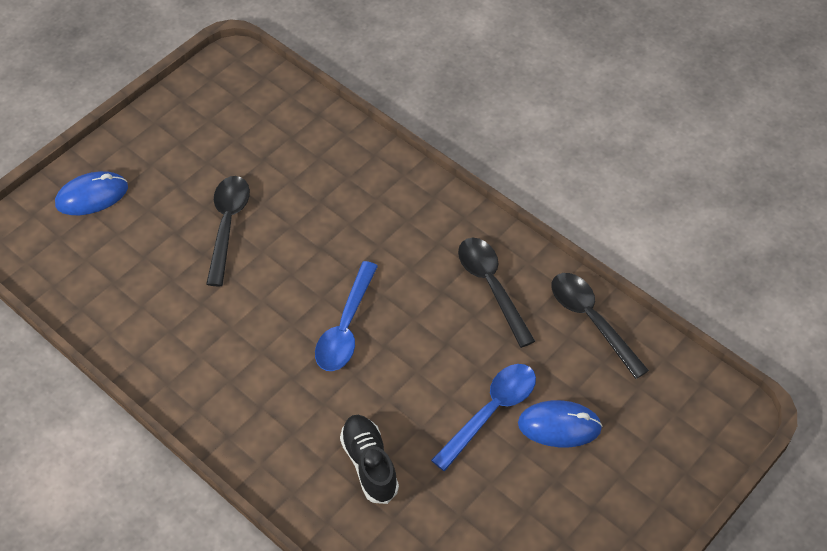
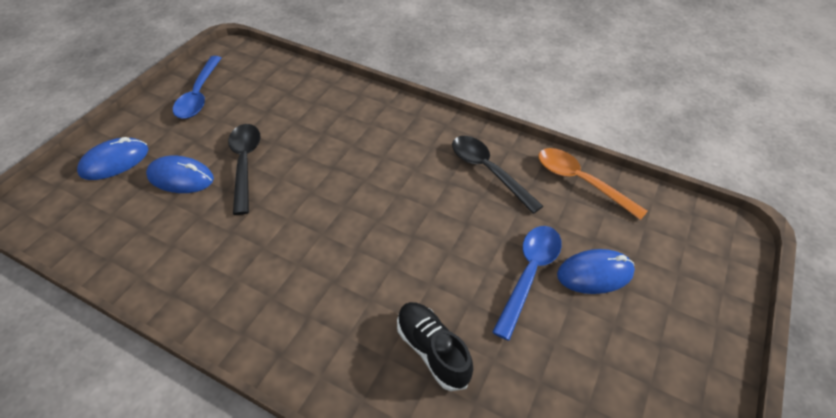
camera: 15 degrees left, 5 degrees down
(158, 229) = (181, 177): none -> blue mouse
(346, 327) = (372, 226): blue spoon -> blue spoon (199, 95)
(591, 320) = (581, 182): black spoon -> orange spoon

